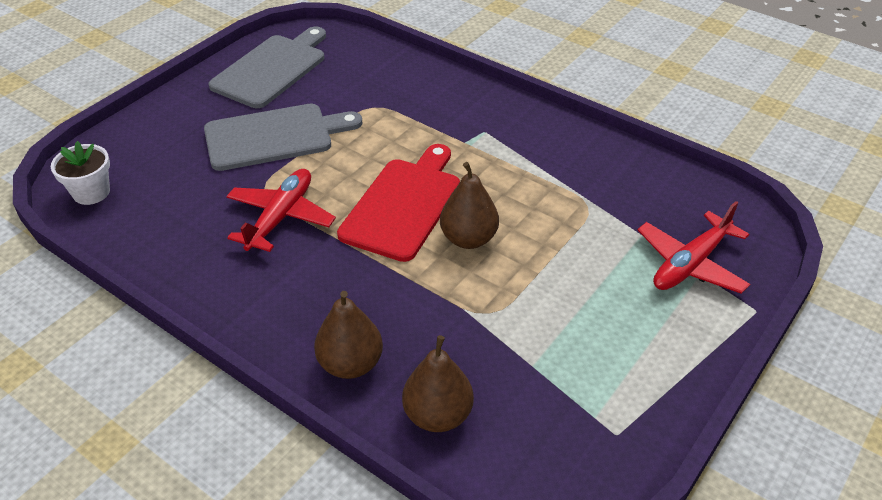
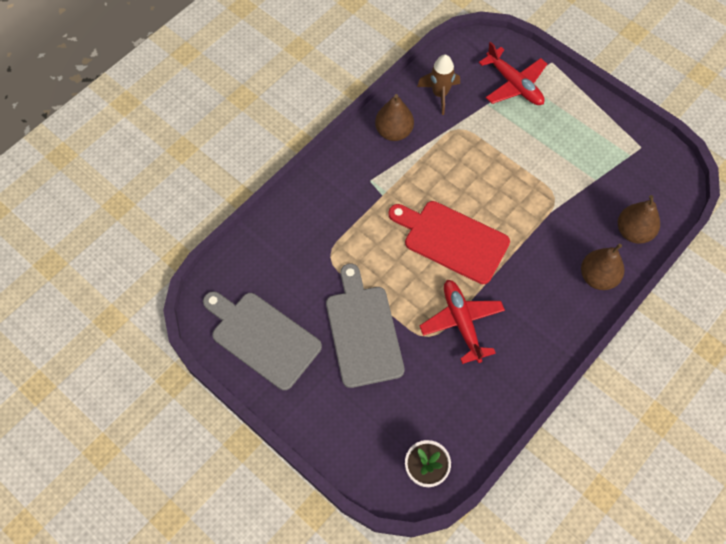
camera: 85 degrees left, 20 degrees up
(281, 217) = (461, 322): red plane -> red plane turned 45 degrees clockwise
(468, 239) = (488, 202): brown pear -> brown pear (393, 132)
(641, 186) = (439, 94): none -> brown rocket

